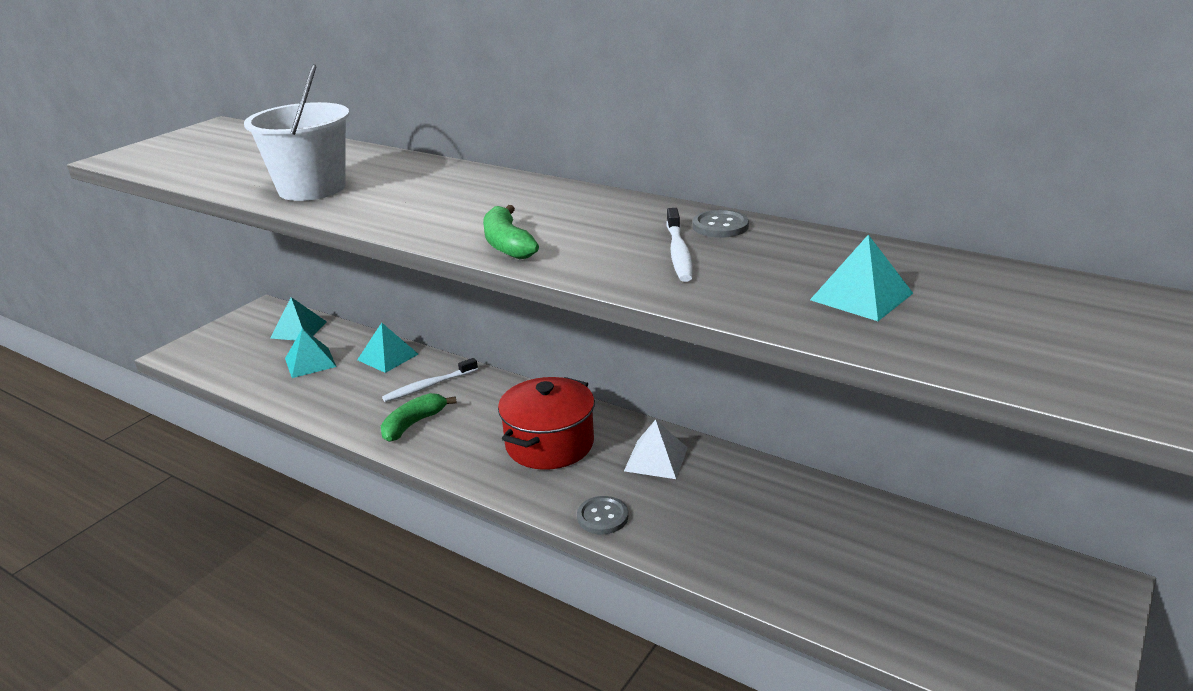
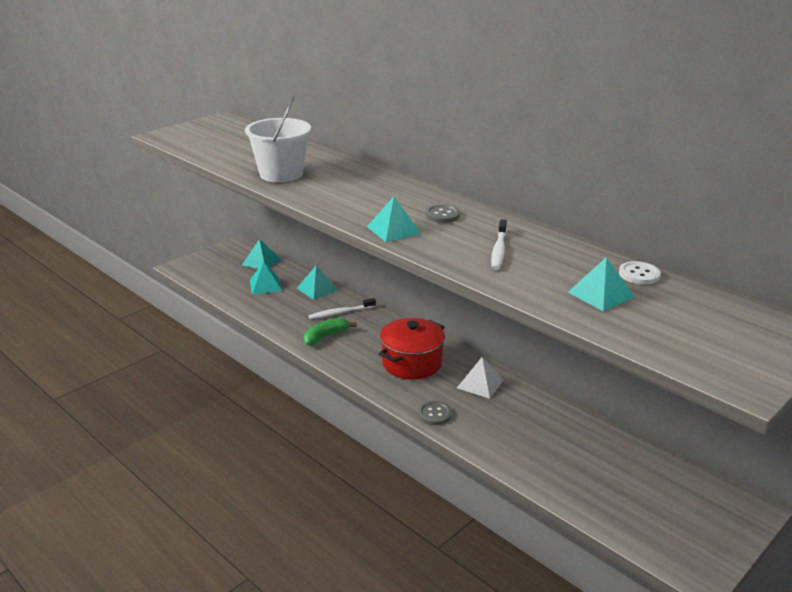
camera: 10 degrees right, 0 degrees up
(507, 244) = (394, 230): green banana -> turquoise pyramid
(720, 226) = (533, 235): grey button -> grey button (442, 215)
(901, 260) = (639, 274): none -> white button

